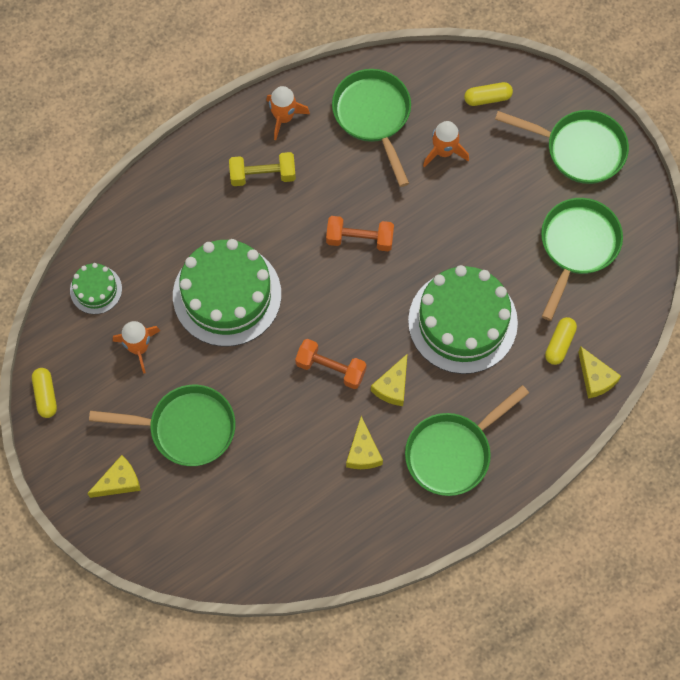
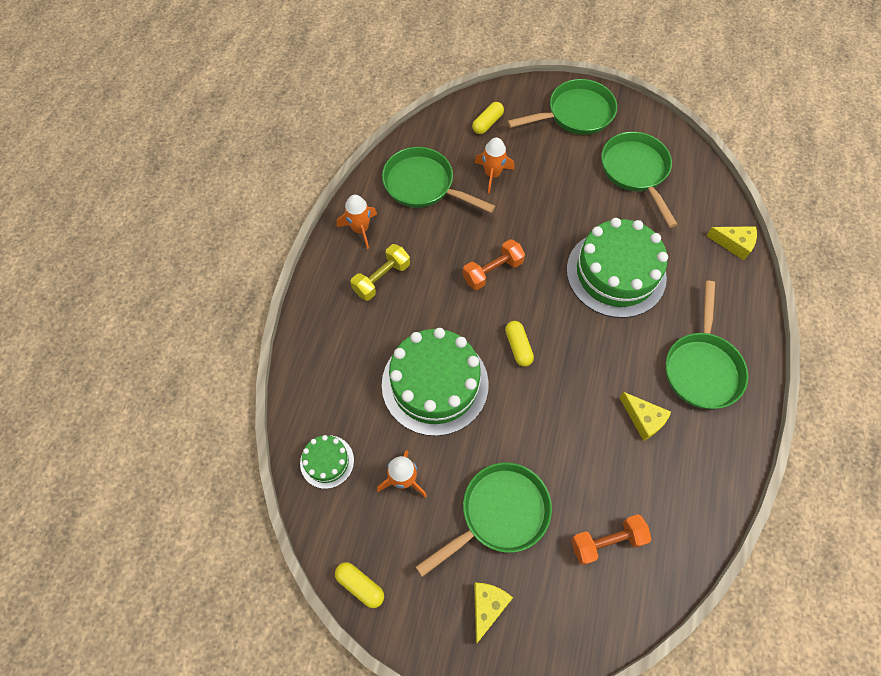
camera: 40 degrees left, 5 degrees down
(331, 368) = (561, 377): orange dumbbell -> orange dumbbell (607, 541)
(392, 386) = (615, 354): yellow cheese -> none
(559, 344) = (690, 239): yellow capsule -> yellow capsule (518, 347)

